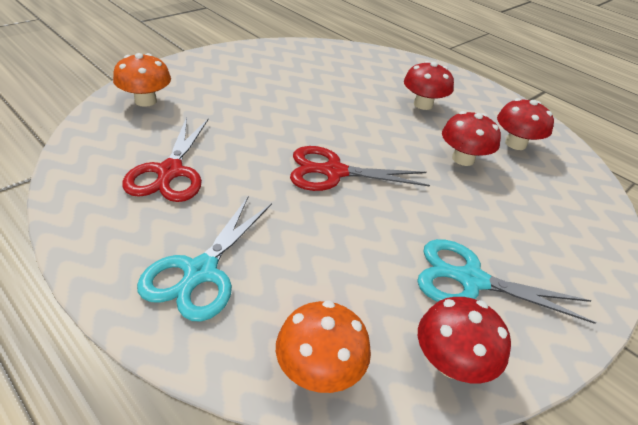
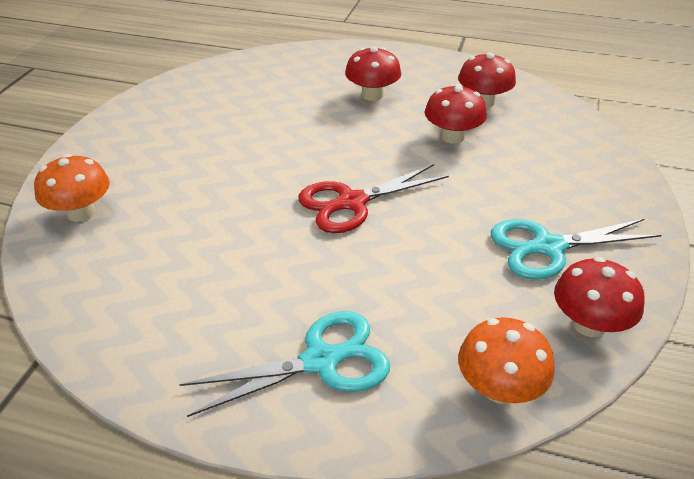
camera: 25 degrees left, 0 degrees up
(170, 172) = (191, 279): red scissors -> none
(200, 272) = (321, 361): turquoise scissors -> turquoise scissors turned 105 degrees counterclockwise

